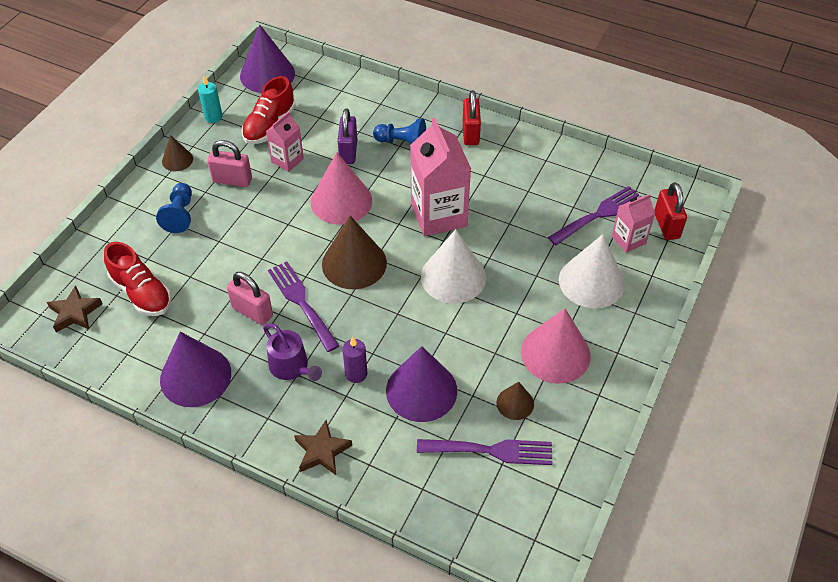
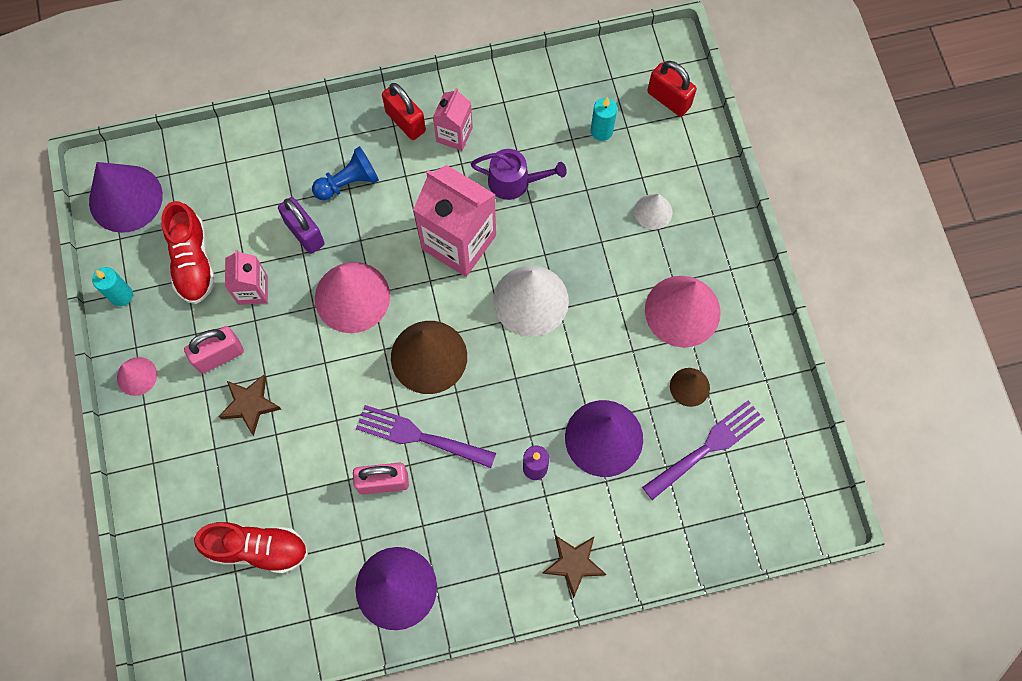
camera: 40 degrees left, 20 degrees up
(75, 313) = (214, 621): brown star -> brown star (250, 404)
(177, 160) = (137, 376): brown cone -> pink cone
(180, 215) = (206, 436): blue pawn -> none
(291, 367) = (472, 508): purple watering can -> purple watering can (514, 181)
(591, 281) = (653, 211): white cone -> white cone, size x0.52
(599, 214) = (601, 131): purple fork -> turquoise candle
(628, 240) = (649, 140): pink carton -> pink carton (454, 134)

